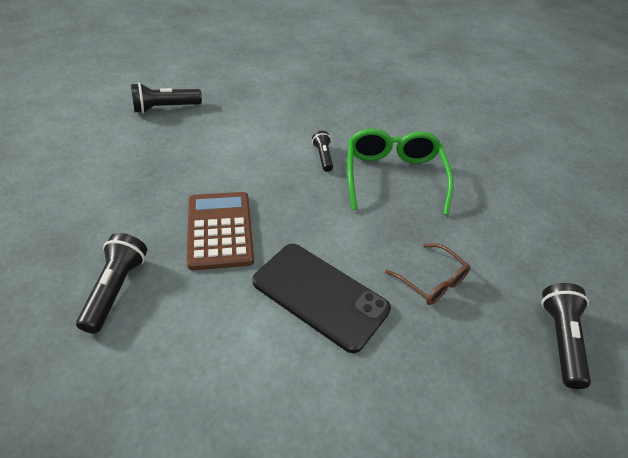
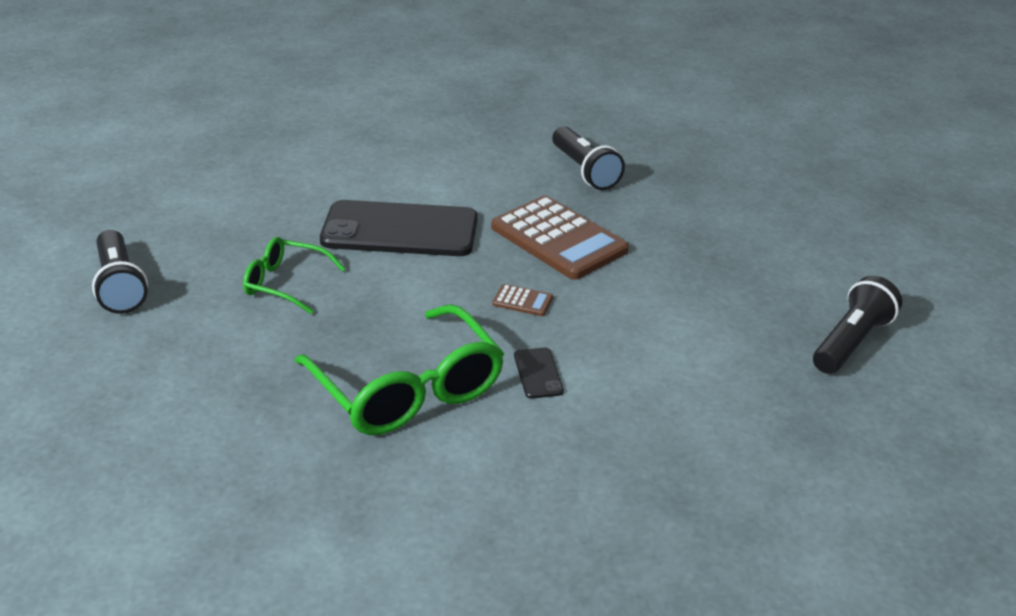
camera: 150 degrees right, 10 degrees down
(291, 197) = (522, 301): none -> brown calculator
(323, 157) = (538, 373): black flashlight -> black phone
(432, 281) = (285, 283): brown glasses -> green glasses

